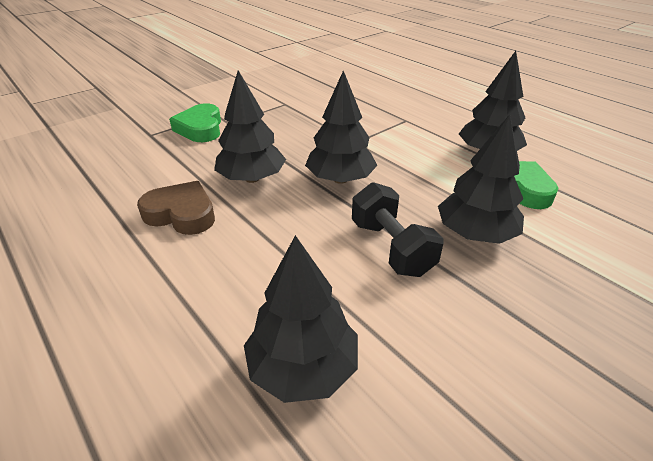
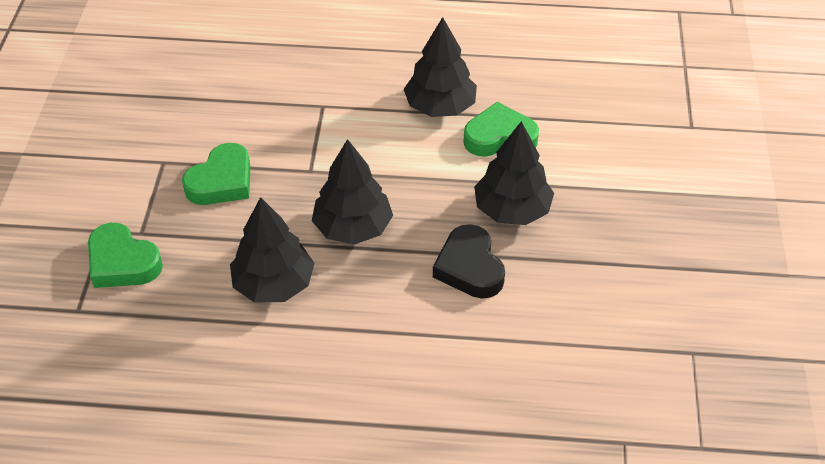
camera: 45 degrees left, 10 degrees up
(181, 214) = (267, 365): brown heart -> none
(300, 123) = (221, 181): none -> green heart
(303, 367) = (514, 397): black tree -> none
(391, 247) = (469, 267): black dumbbell -> black heart

